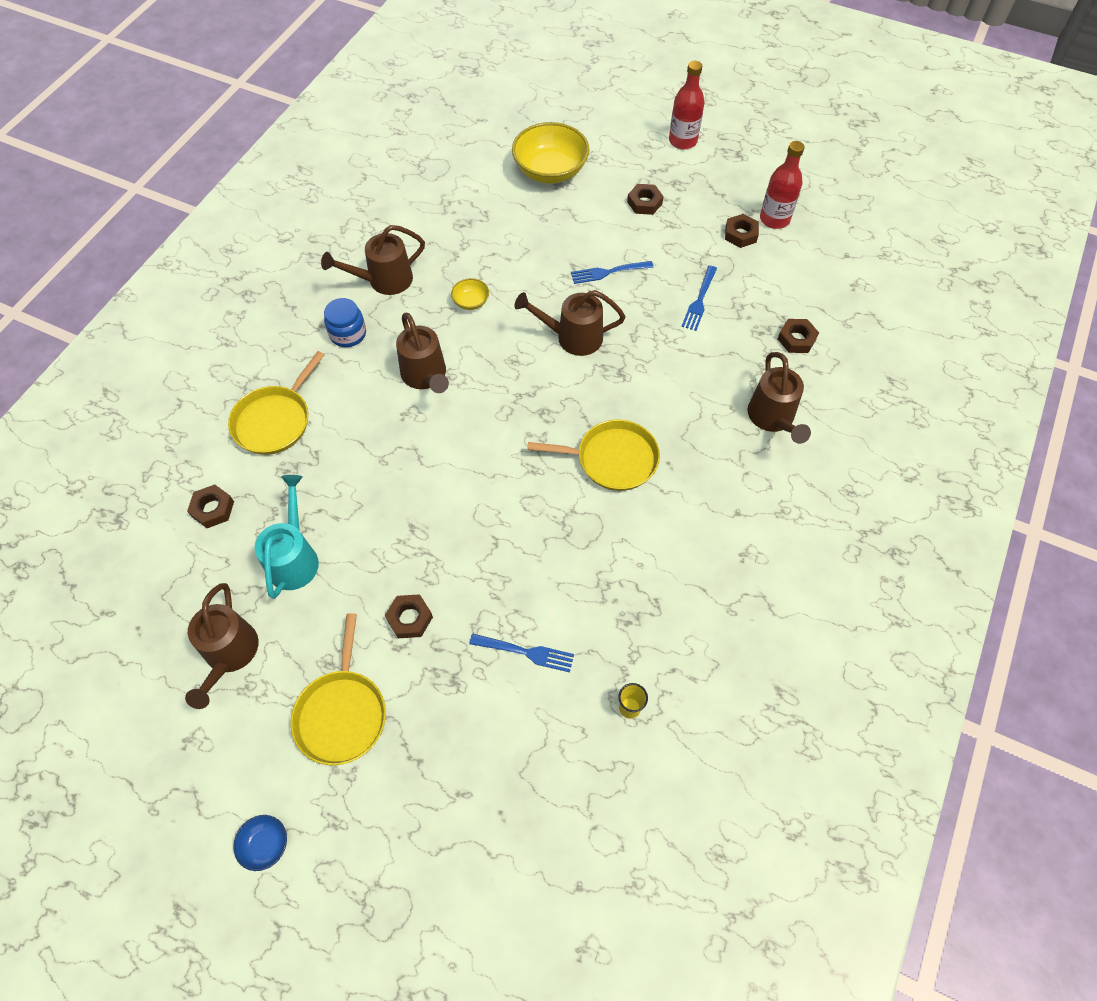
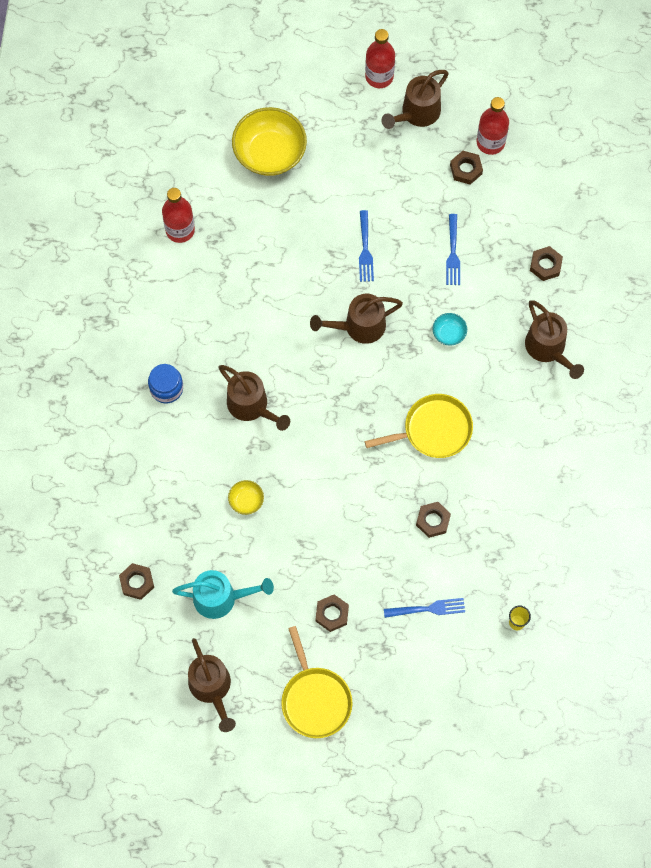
camera: 20 degrees left, 10 degrees up
(265, 844) = (305, 803): blue bowl -> none
(275, 421) = (146, 490): yellow pan -> none
(294, 557) = (222, 598): turquoise watering can -> turquoise watering can turned 105 degrees clockwise
(383, 281) = (171, 324): brown watering can -> brown watering can (416, 114)
(433, 207) = (180, 230): none -> red bottle
(471, 302) = (258, 320): yellow bowl -> yellow bowl (246, 500)
(609, 272) = (365, 249): blue fork -> blue fork turned 60 degrees counterclockwise
(644, 203) = (369, 162): brown nut -> brown nut (433, 521)
(667, 371) = (449, 333): none -> turquoise bowl

